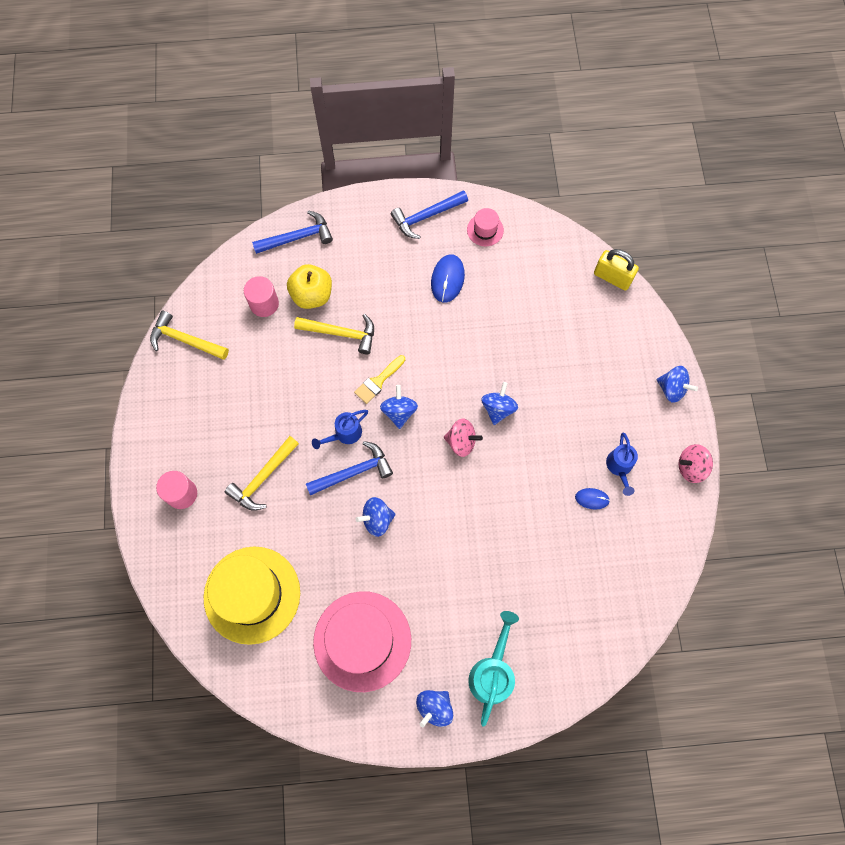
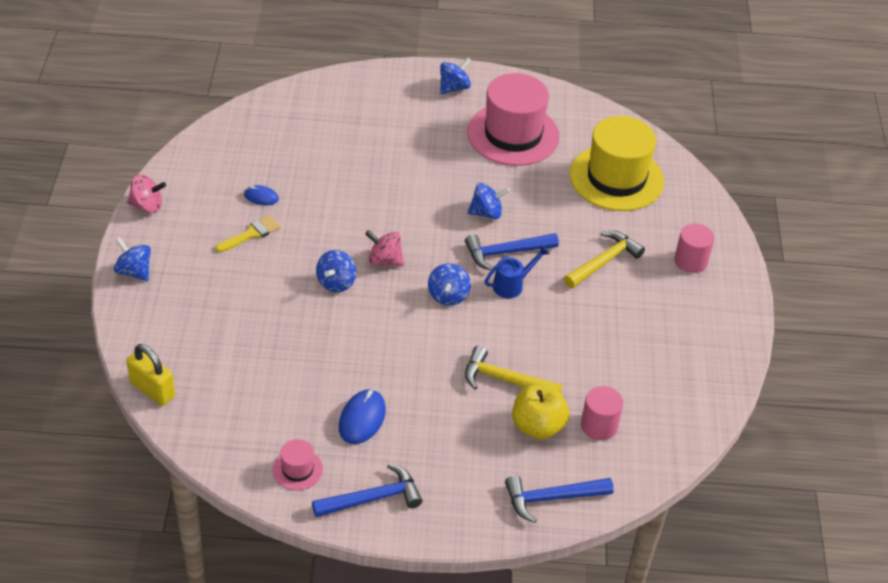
camera: 175 degrees left, 25 degrees down
(185, 340) = (696, 401): yellow hammer -> none
(378, 381) = (467, 326): yellow brush -> yellow brush (251, 234)
(492, 673) = (397, 99): turquoise watering can -> none
(619, 467) = (222, 216): blue watering can -> none

